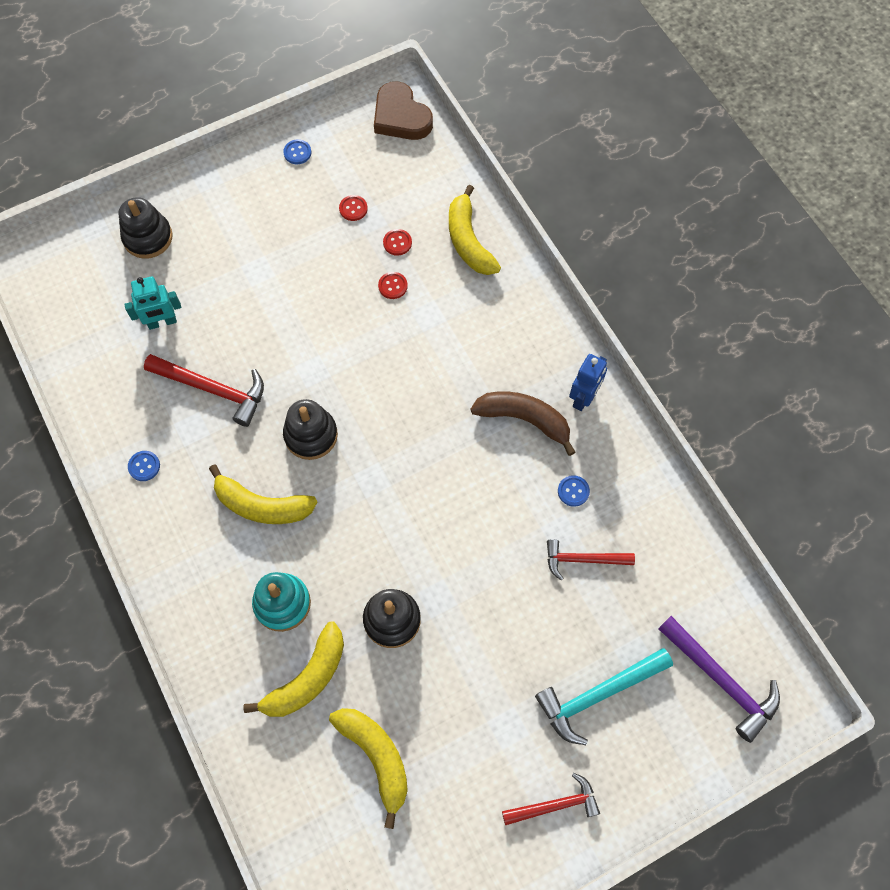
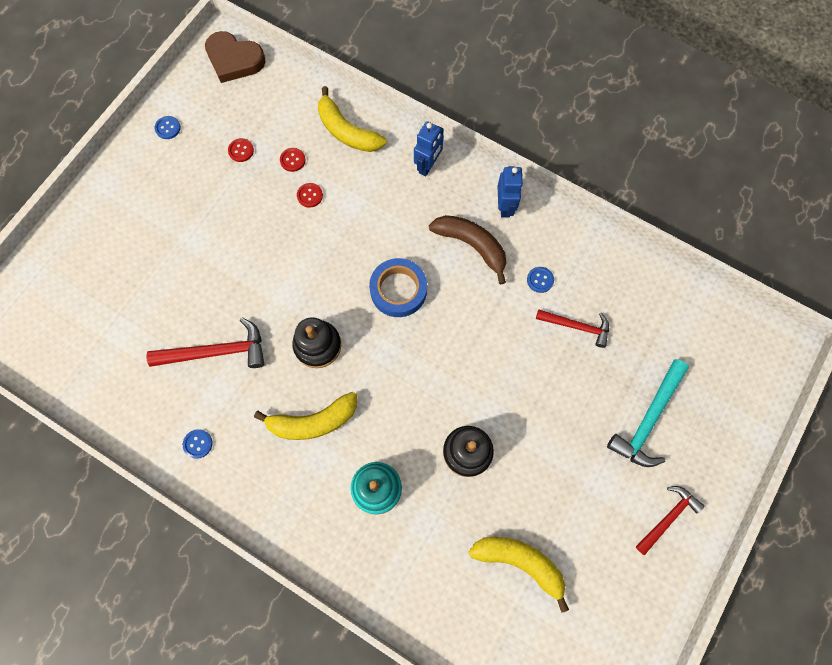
camera: 30 degrees left, 5 degrees up
(148, 237) = (84, 258): black stacking toy -> none
(162, 322) = (140, 320): turquoise robot -> none
(307, 678) = (431, 534): yellow banana -> none
(422, 424) = (398, 290): none -> blue tape
(524, 419) = (472, 245): brown banana -> brown banana turned 45 degrees clockwise
(529, 316) = (428, 166): none -> blue robot
(582, 559) = (577, 327): red hammer -> red hammer turned 135 degrees counterclockwise
(721, 681) = (725, 359): purple hammer -> none

